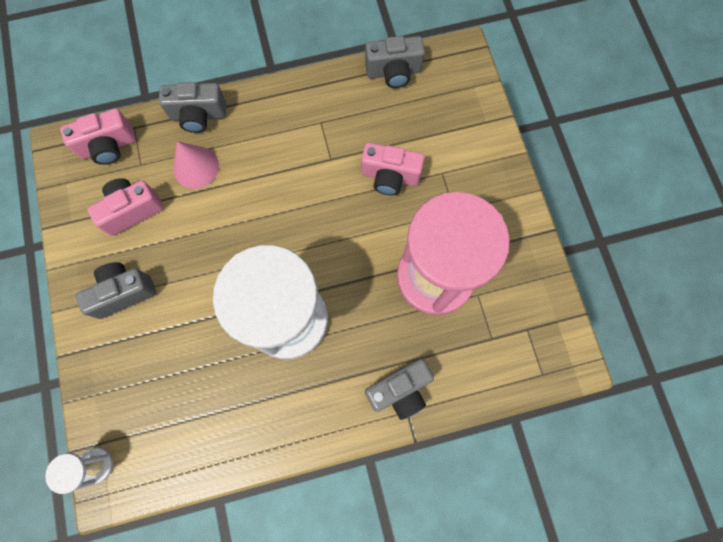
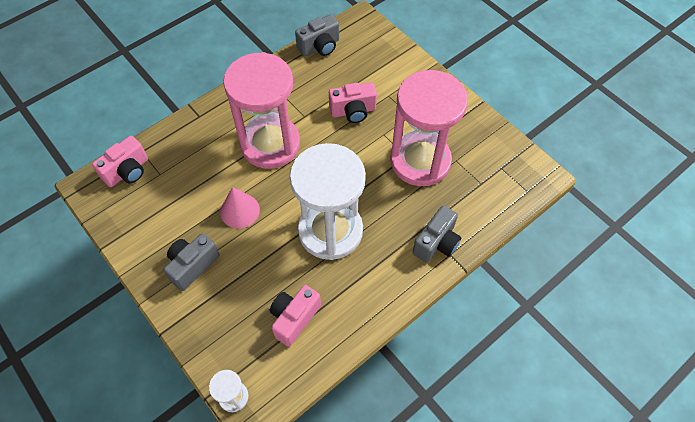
camera: 25 degrees left, 15 degrees down
(132, 210) = (169, 207): pink camera -> pink camera (294, 318)
(196, 167) = (205, 159): pink cone -> pink cone (240, 210)
(198, 115) = (189, 125): grey camera -> none
(275, 179) = (270, 144): none -> pink hourglass

